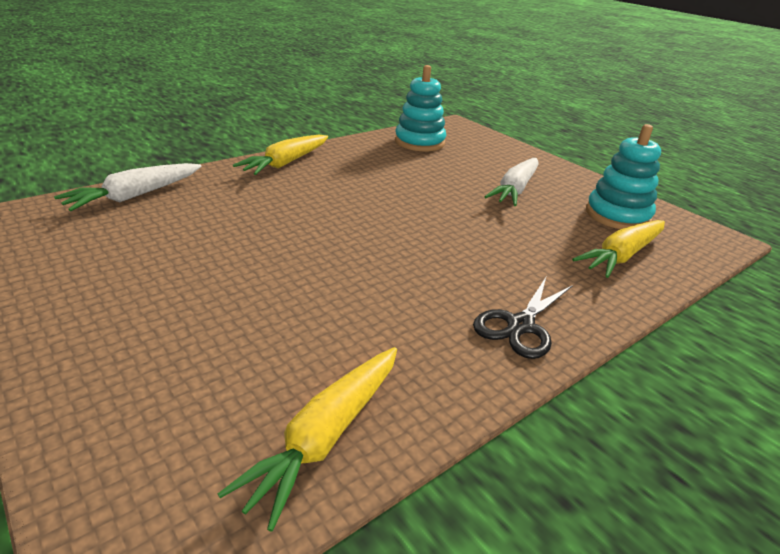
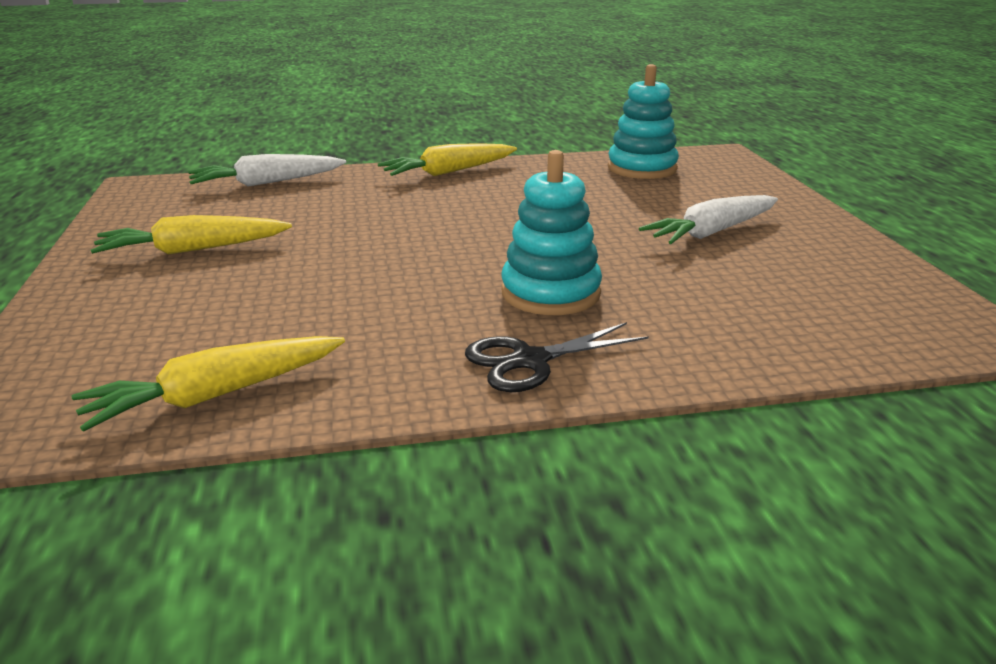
camera: 30 degrees right, 5 degrees down
(617, 215) = (837, 281): turquoise stacking toy -> turquoise stacking toy (550, 293)
(622, 256) = (776, 324): yellow carrot -> yellow carrot (193, 250)

